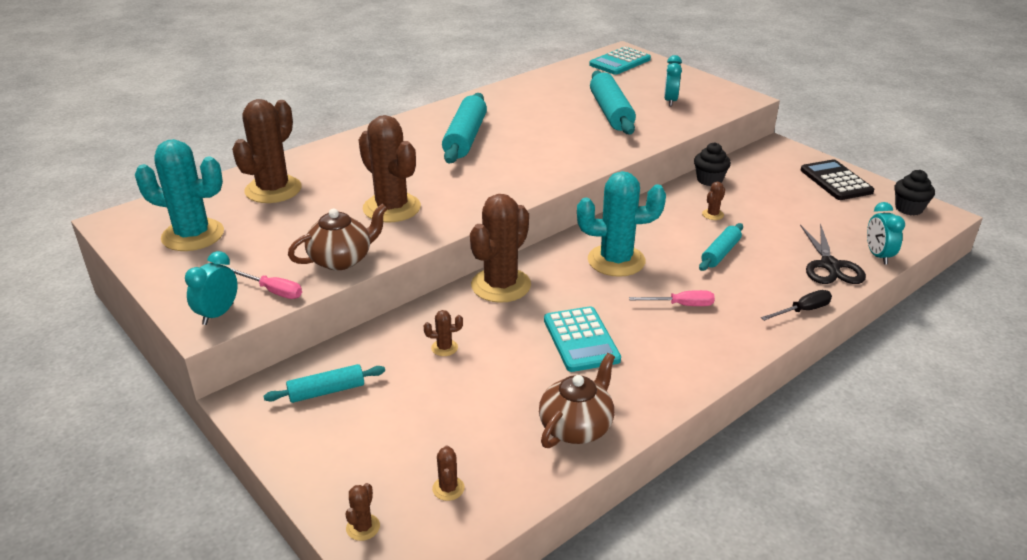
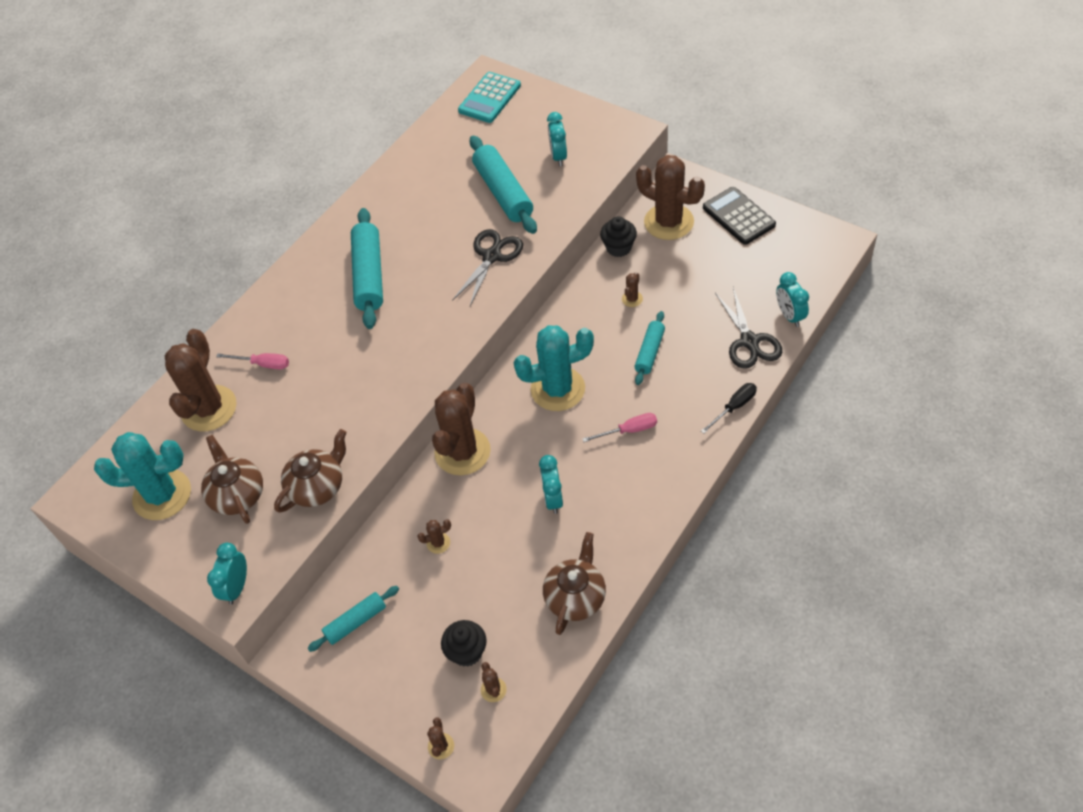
camera: 10 degrees left, 20 degrees up
(262, 249) = (237, 494): none -> brown teapot
(273, 291) = (273, 545): pink screwdriver -> pink screwdriver (263, 364)
(392, 208) = (336, 403): brown cactus -> brown cactus (669, 222)
(581, 340) = (553, 499): turquoise calculator -> turquoise clock
(584, 146) = (492, 256): none -> black scissors
(908, 208) = (810, 240): black cupcake -> black cupcake (467, 652)

